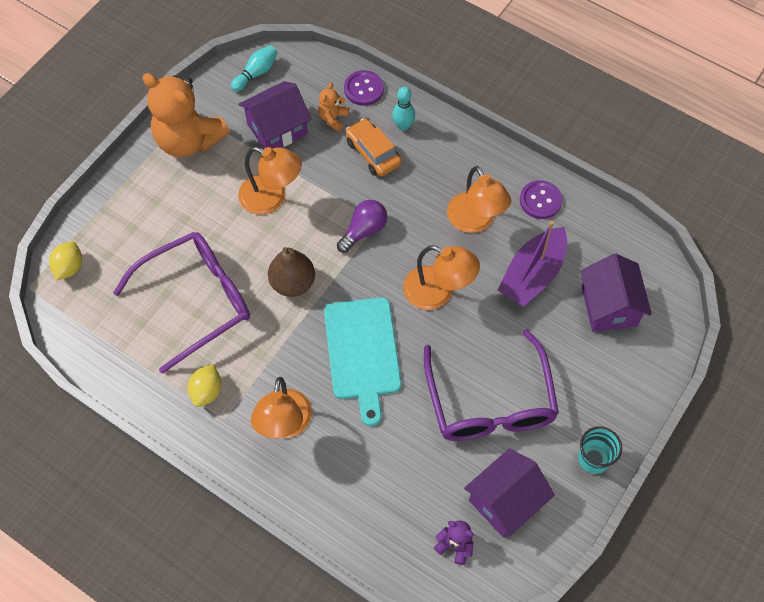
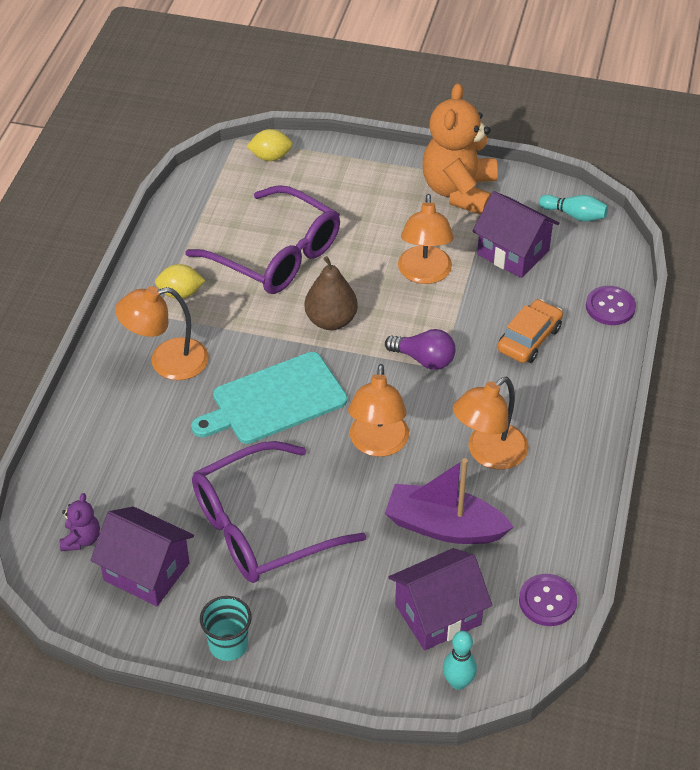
camera: 70 degrees right, 15 degrees down
(333, 118) = (554, 293): orange teddy bear -> none
(403, 126) = (581, 355): turquoise bowling pin -> turquoise bowling pin (458, 682)
(540, 200) = (551, 509): purple button -> purple button (547, 601)

